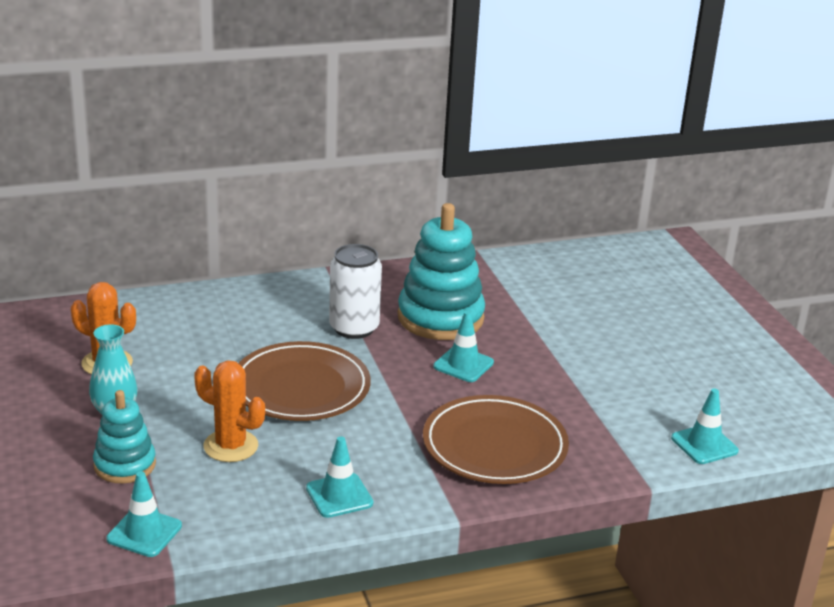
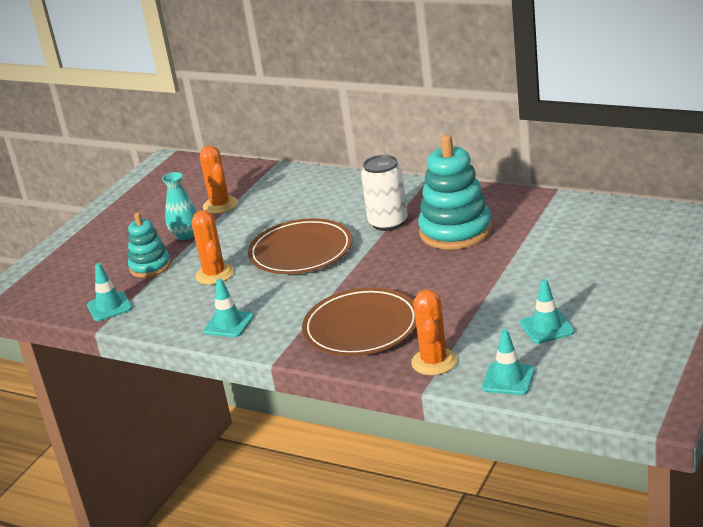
camera: 50 degrees right, 0 degrees up
(463, 364) = (422, 268): turquoise traffic cone -> turquoise traffic cone (547, 327)
(616, 454) = (434, 362): none -> orange cactus

